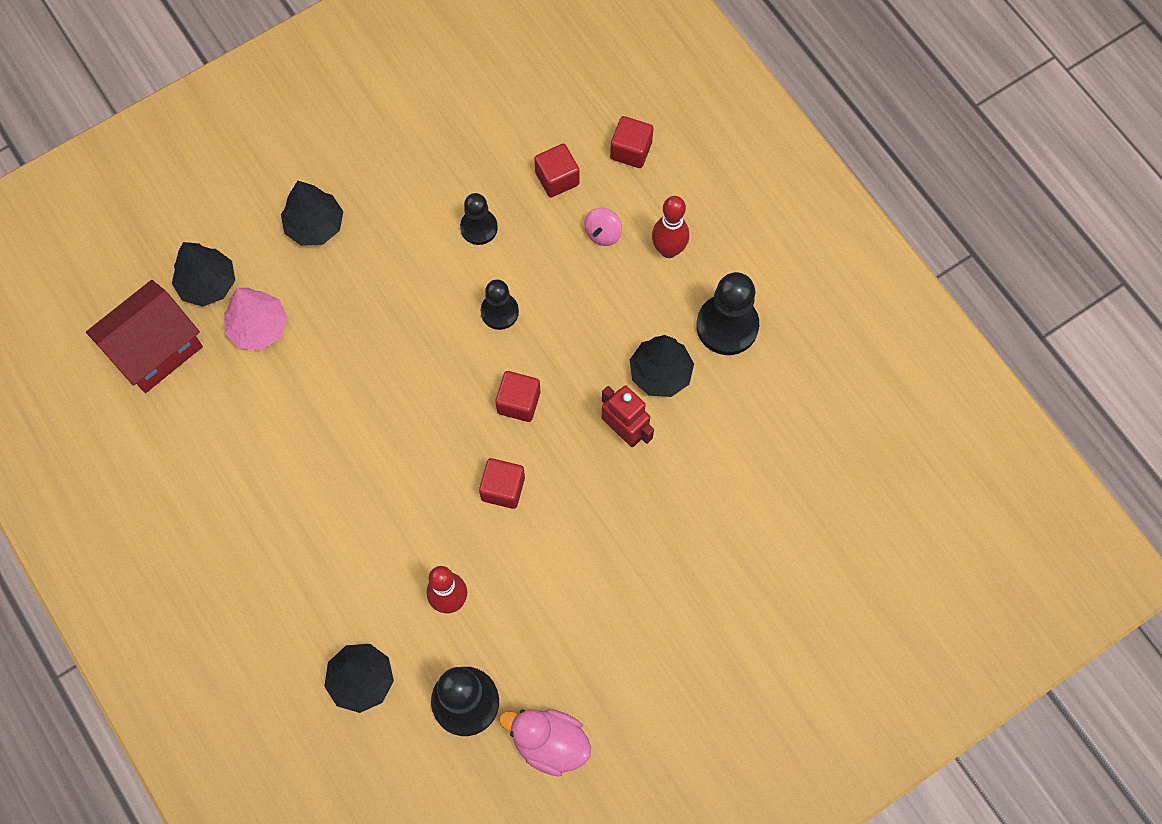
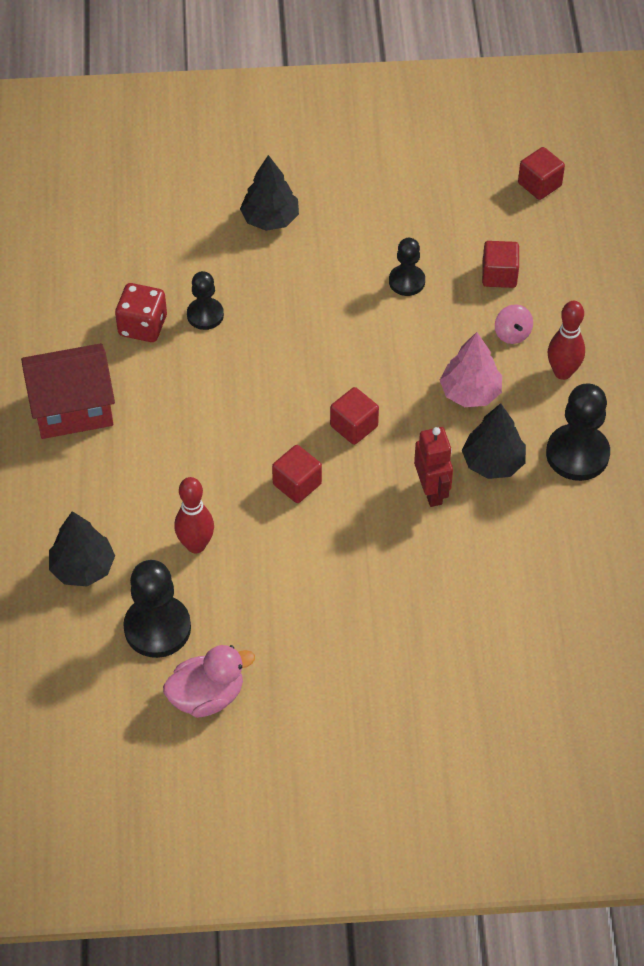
camera: 30 degrees right, 15 degrees down
(156, 349) = (82, 249): red house -> red house (72, 409)
(208, 284) = (155, 222): black tree -> none
(258, 327) = (174, 271): pink tree -> pink tree (470, 392)
(264, 401) = (142, 326): none -> red dice
(499, 312) = (382, 351): black pawn -> black pawn (205, 315)
(549, 743) = (207, 696): pink duck -> pink duck turned 105 degrees clockwise
(603, 233) = (512, 334): pink spinning top -> pink spinning top turned 75 degrees counterclockwise
(631, 150) = (579, 282): red cube -> red cube (539, 184)

